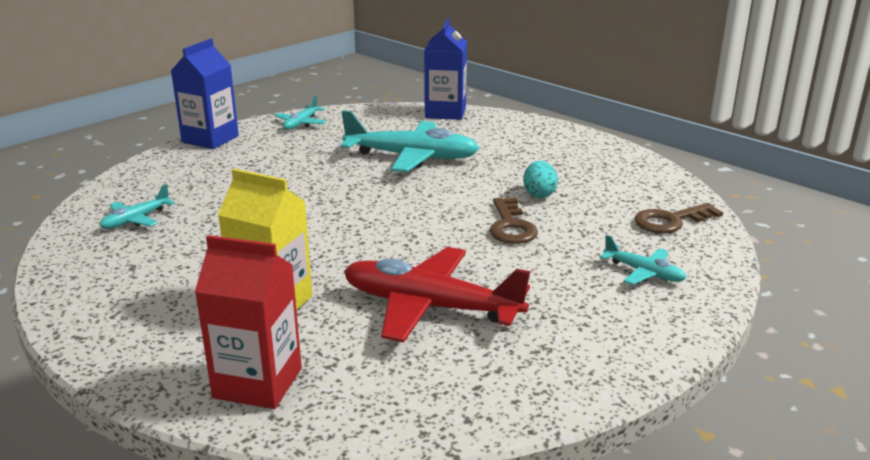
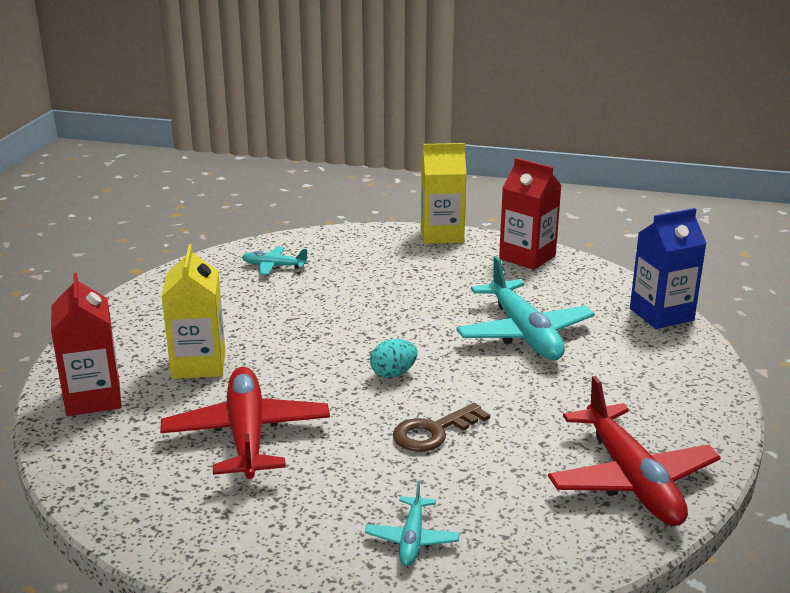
camera: 60 degrees right, 0 degrees up
(210, 139) = (442, 235): blue carton -> yellow carton
(301, 123) = (527, 257): turquoise plane -> red carton
(539, 194) = (525, 428): turquoise egg -> turquoise egg (393, 374)
(630, 181) = (631, 479): none -> red plane
(670, 221) = (555, 532): brown key -> none

